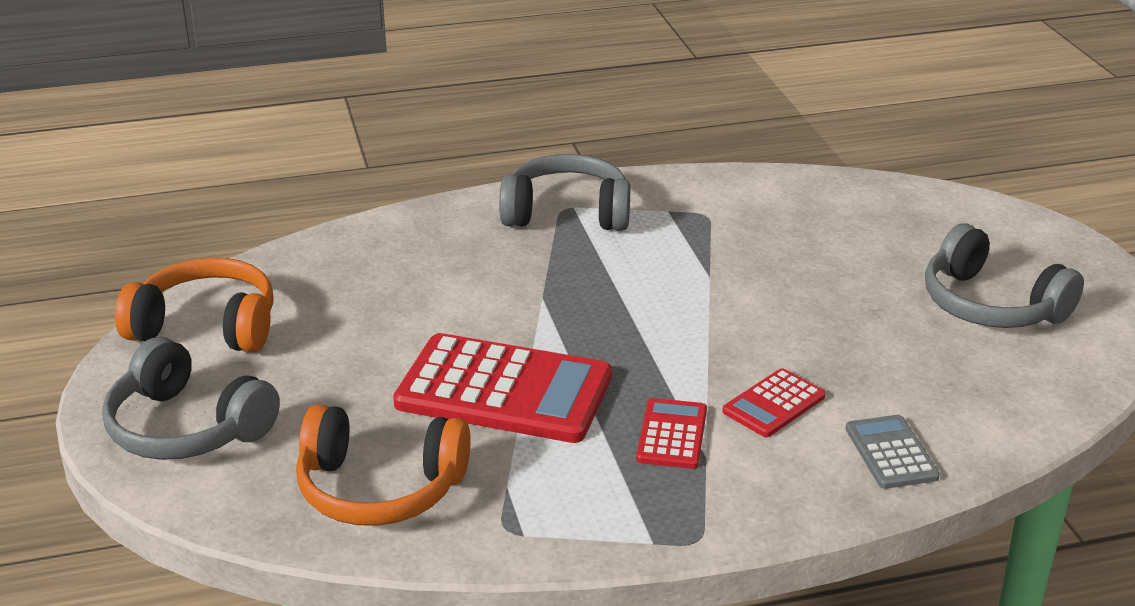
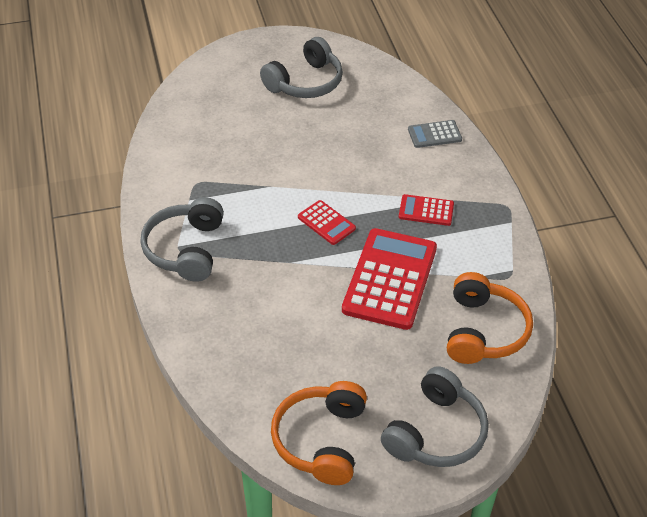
camera: 90 degrees left, 15 degrees up
(774, 404) = (397, 170): red calculator -> red calculator (326, 223)

